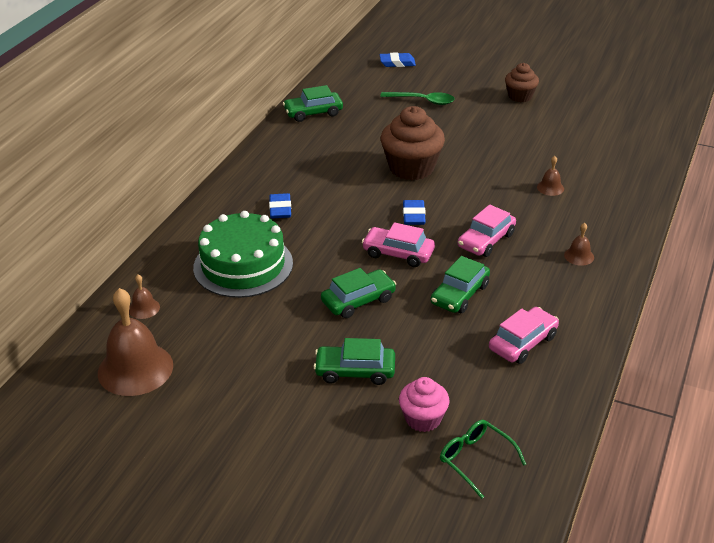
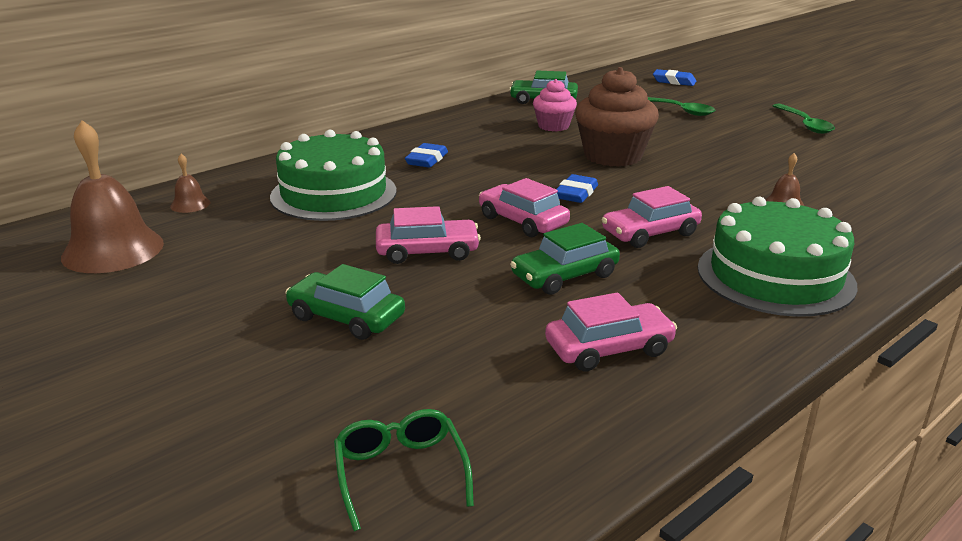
camera: 25 degrees right, 10 degrees down
(358, 300) = (427, 251): green car -> pink car
(423, 419) = (377, 395): pink cupcake -> pink cupcake (553, 126)
(520, 96) = (804, 124): brown cupcake -> green spoon
(579, 256) = (775, 276): brown bell -> green cake

